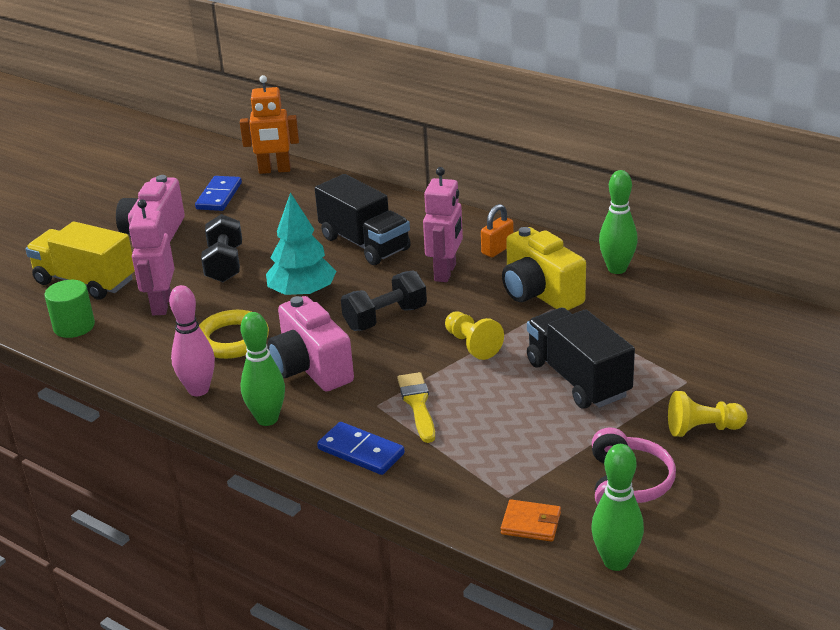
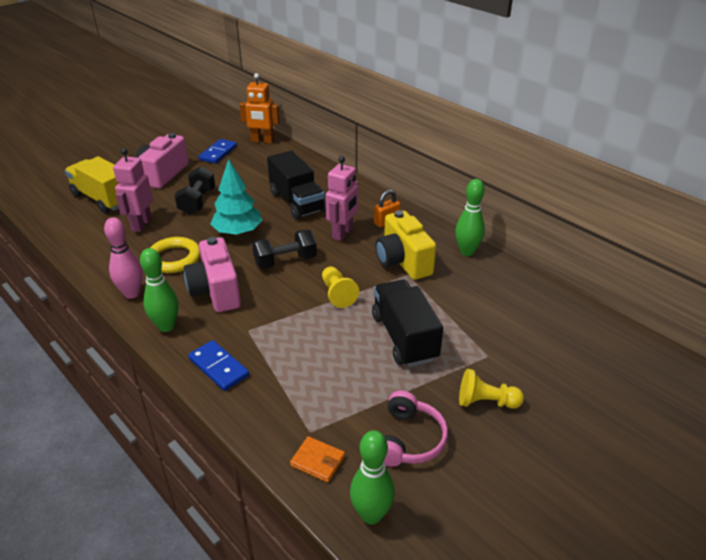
camera: 10 degrees right, 5 degrees up
(74, 326) = (78, 230): green cylinder -> none
(417, 404) = (277, 335): yellow brush -> none

